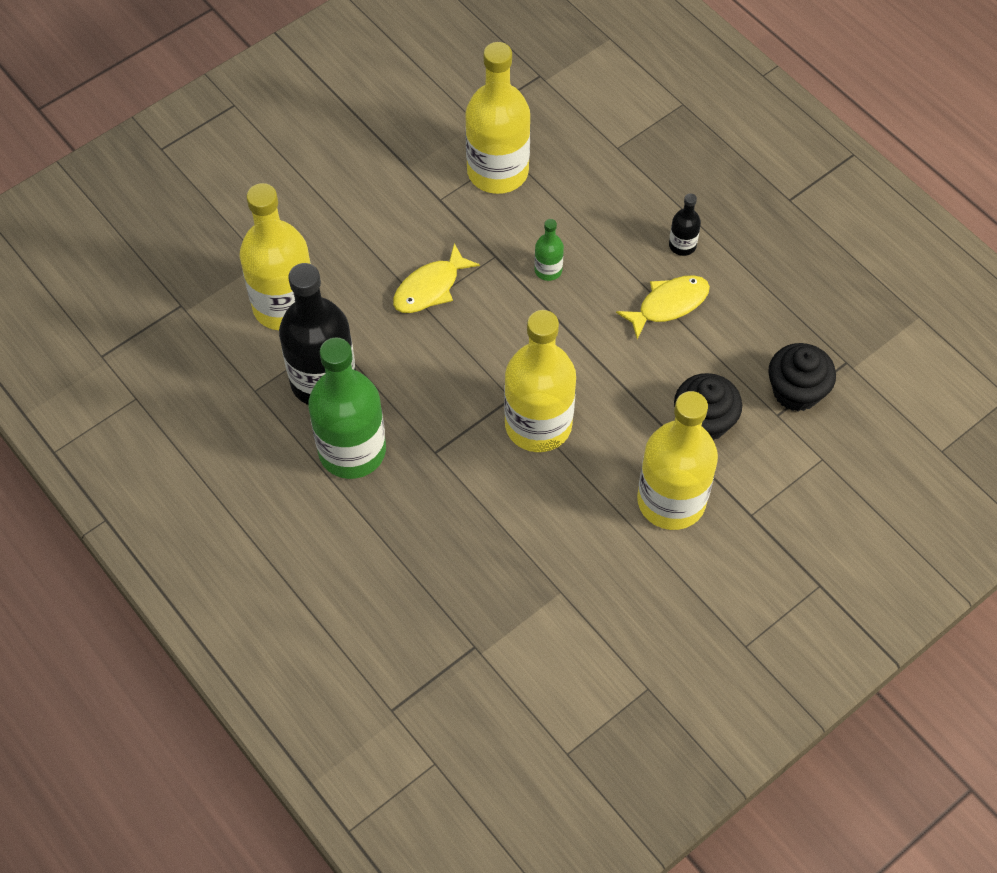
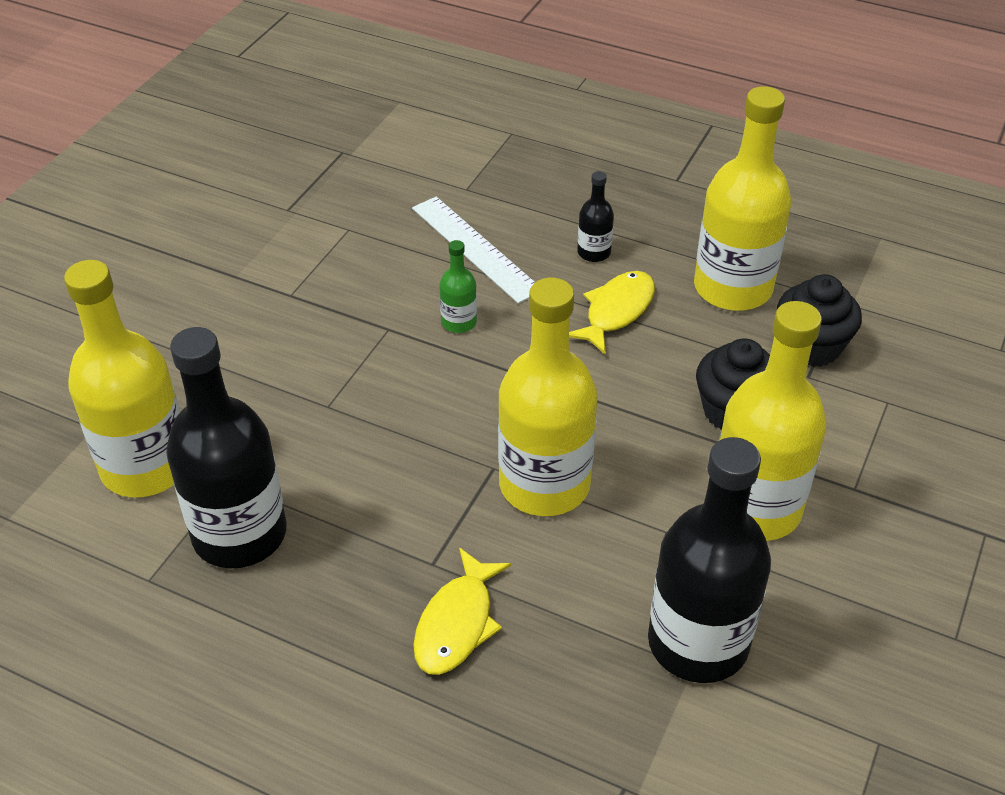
camera: 25 degrees left, 15 degrees down
(352, 450) = (320, 603): green bottle -> none
(430, 288) = (327, 386): yellow fish -> yellow fish (457, 623)
(497, 171) = (344, 248): yellow bottle -> yellow bottle (732, 288)
(574, 577) = (698, 642): none -> black bottle
(594, 208) = (475, 248): none -> white ruler

